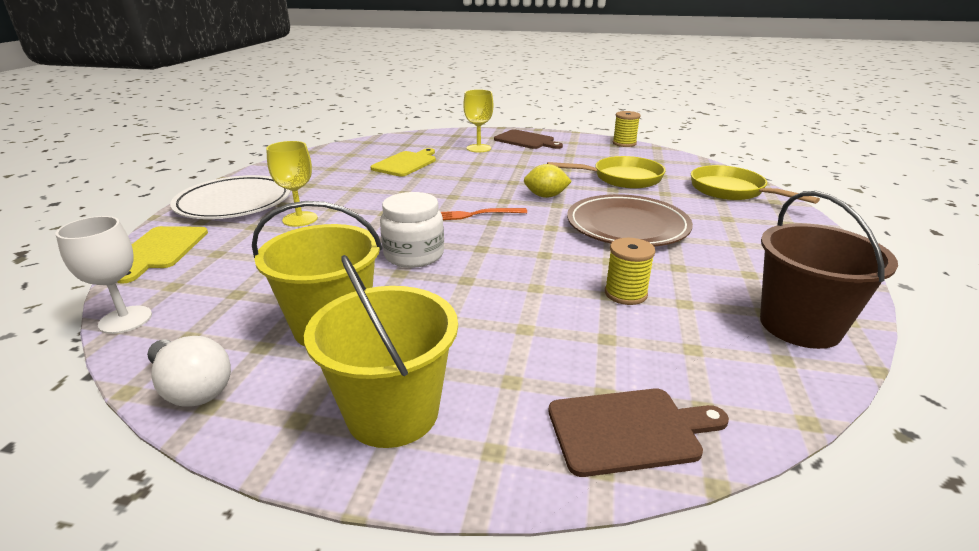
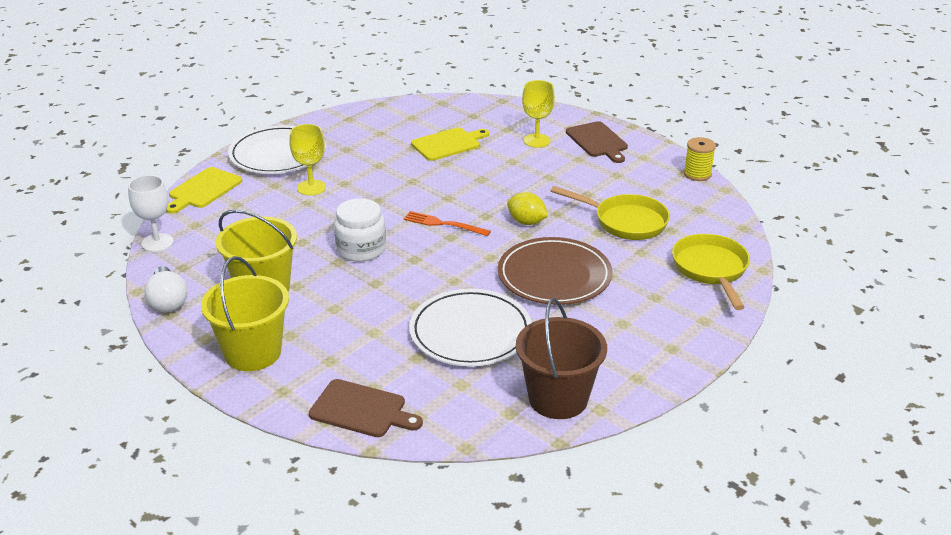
camera: 30 degrees right, 5 degrees up
(625, 294) = (470, 332): yellow spool -> white plate

